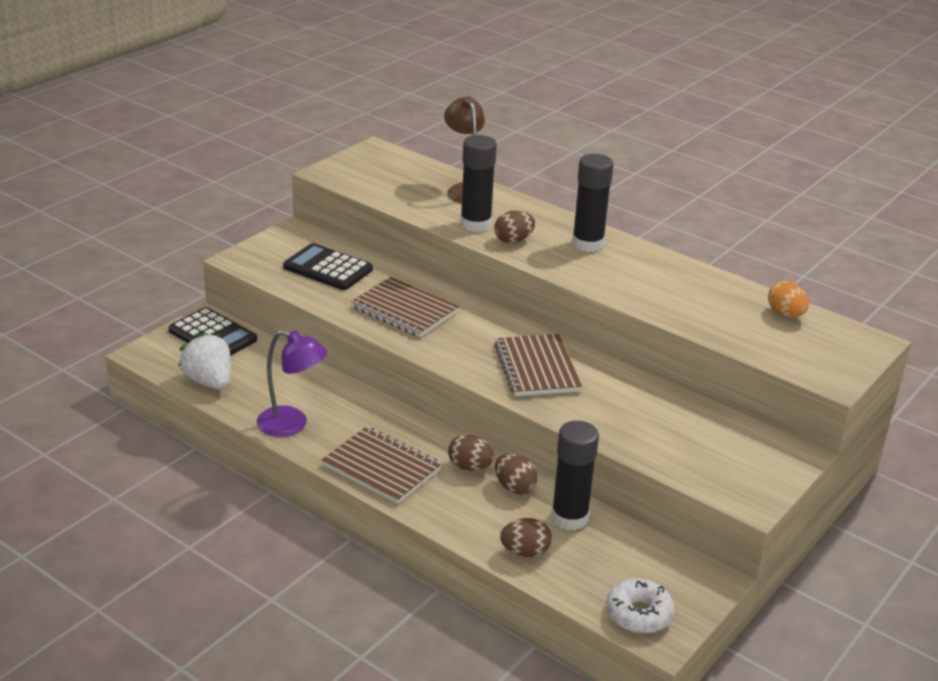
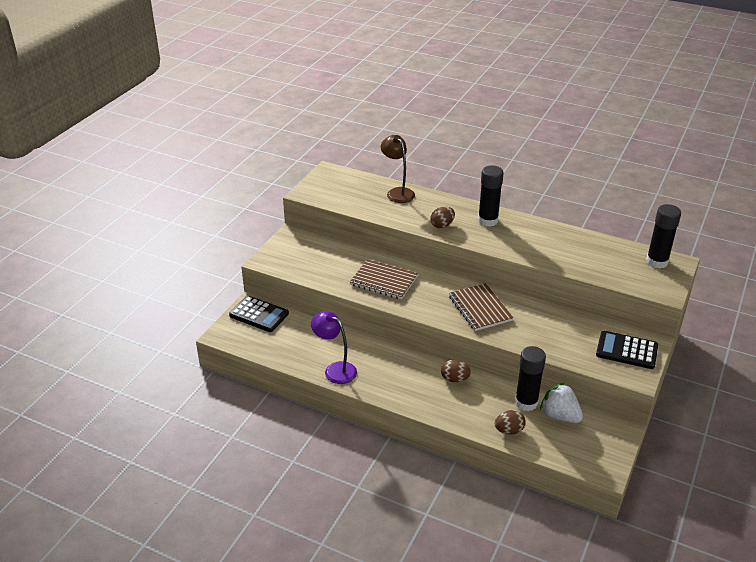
camera: 10 degrees left, 5 degrees up
(209, 382) = (271, 348): white strawberry -> white strawberry (559, 416)
(292, 425) = (335, 369): purple lamp -> purple lamp turned 150 degrees counterclockwise
(328, 268) = (323, 259): black calculator -> black calculator (626, 350)
(381, 467) = (402, 389): brown notebook -> none
(475, 224) = (414, 217): black glue stick -> black glue stick (657, 261)
(514, 487) = (486, 388): brown egg -> none
(638, 614) = (589, 459): white donut -> none
(785, 314) = (622, 251): orange egg -> none

